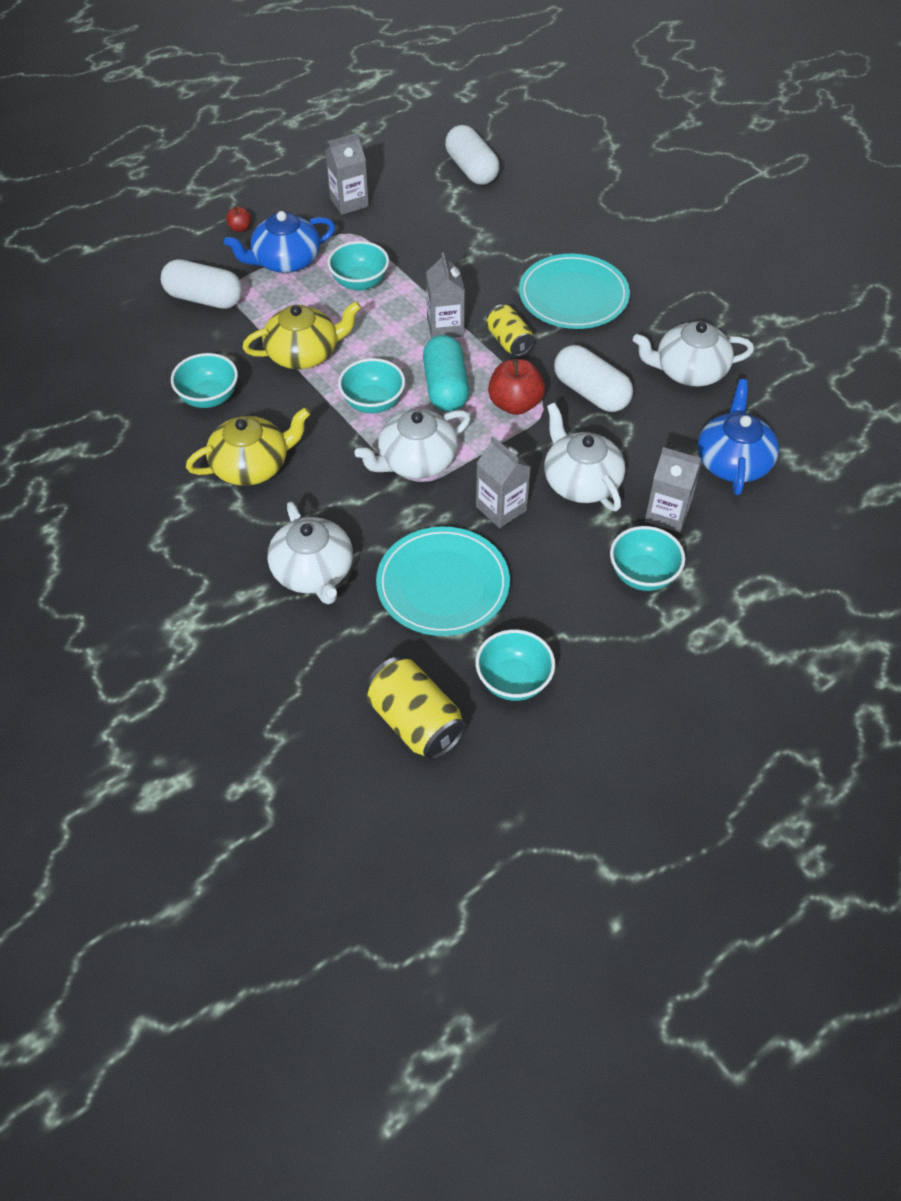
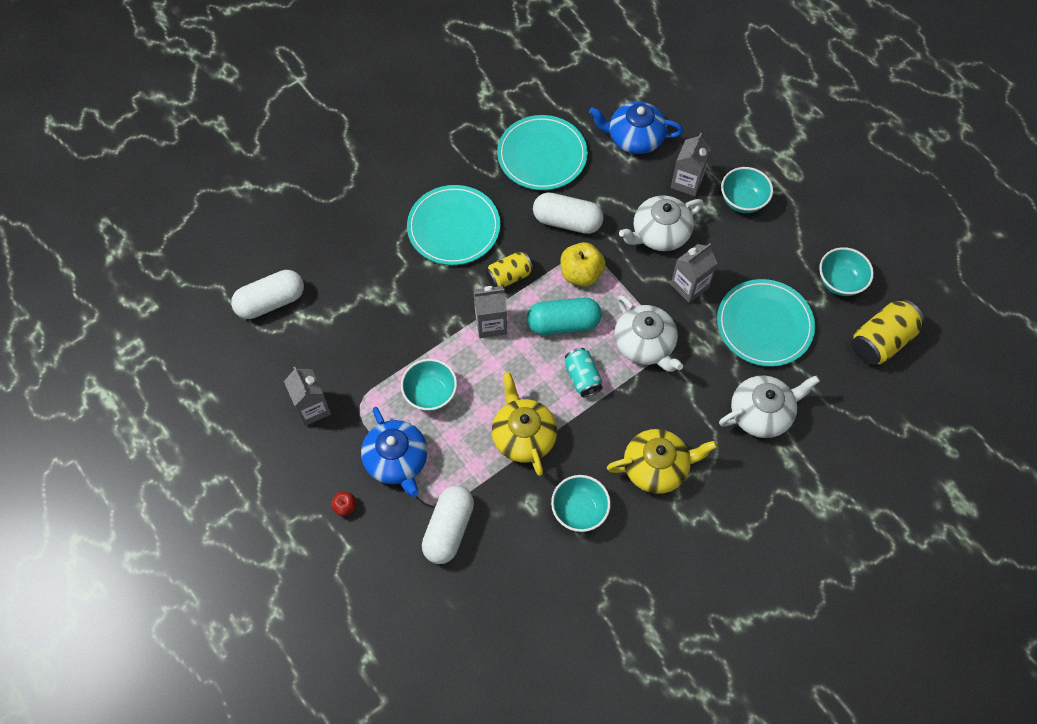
camera: 90 degrees left, 10 degrees up
(252, 465) = (657, 467): yellow teapot -> yellow teapot turned 105 degrees clockwise
(373, 403) = (582, 377): turquoise bowl -> turquoise can
(515, 404) = (581, 274): red apple -> yellow apple
(591, 393) = (567, 221): white capsule -> white capsule turned 60 degrees clockwise
(689, 371) = (542, 155): white teapot -> turquoise plate

